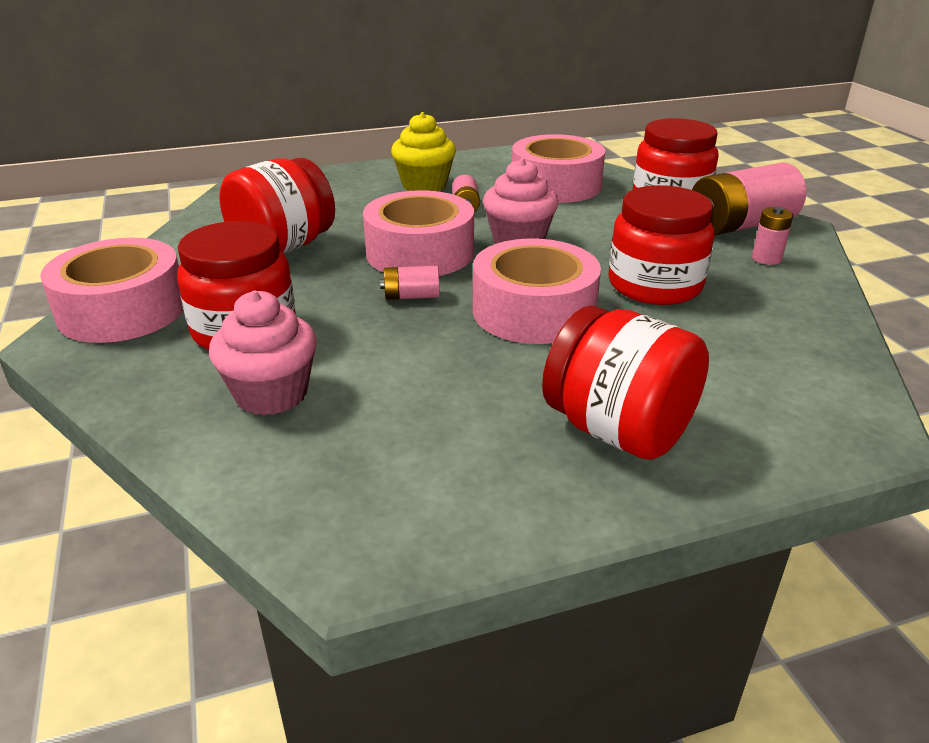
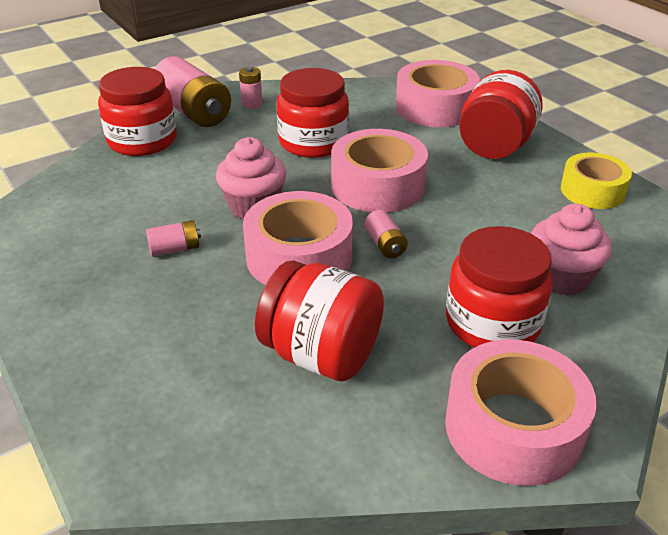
camera: 105 degrees left, 5 degrees up
(424, 185) = (113, 290): yellow cupcake -> none
(444, 496) = (592, 191): none -> yellow tape
(556, 185) = (107, 201): pink tape -> pink tape (435, 107)

